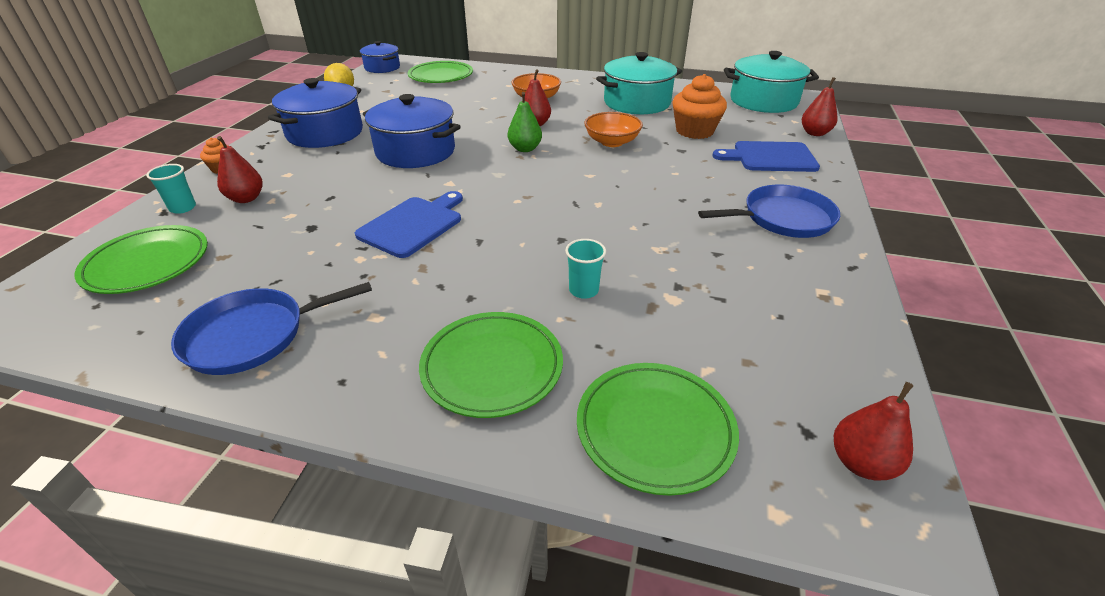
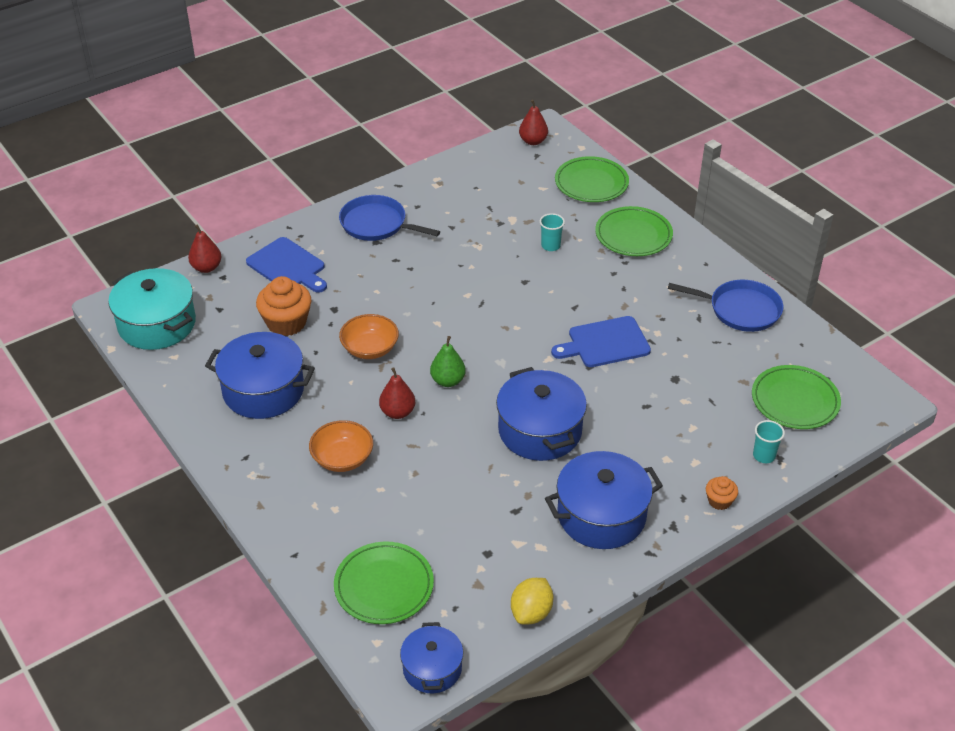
camera: 140 degrees left, 5 degrees up
(246, 198) = (711, 441): red pear -> none
(637, 103) = (263, 390): turquoise pot -> blue pot

